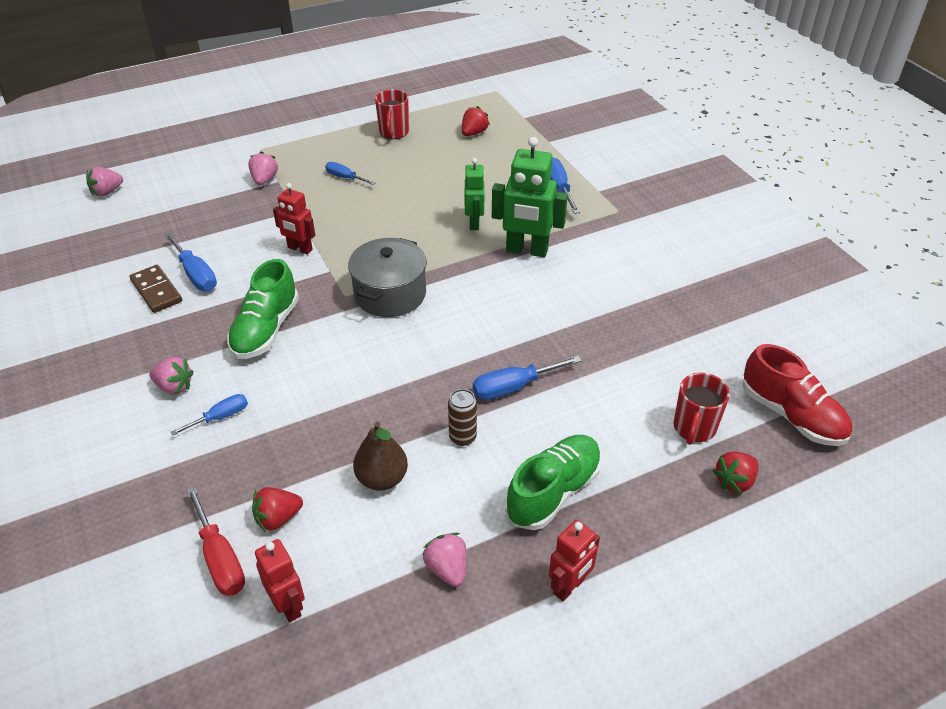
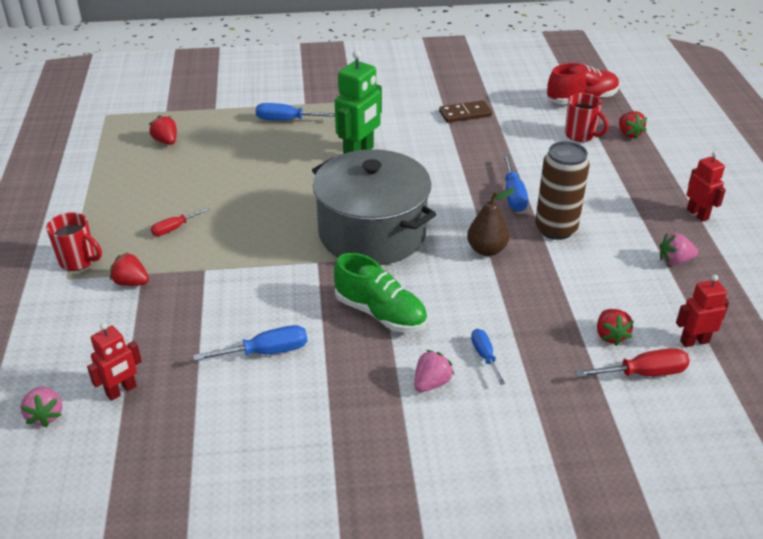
camera: 70 degrees left, 5 degrees down
(156, 291) = (275, 385): brown domino -> brown domino (465, 114)
(264, 180) = (131, 282): pink strawberry -> red strawberry
(300, 249) = (271, 275): red robot -> red robot (121, 391)
(345, 178) = (174, 228): blue screwdriver -> red screwdriver
(382, 478) = (585, 275): brown pear -> brown pear (486, 250)
(390, 294) = (372, 233): grey pot -> grey pot, size x1.61
(394, 132) = (121, 185): red mug -> red mug (78, 261)
(462, 437) = (555, 229): brown can -> brown can, size x1.97
(474, 223) = (304, 170): green robot -> none
(553, 492) = (619, 202): green shoe -> none

